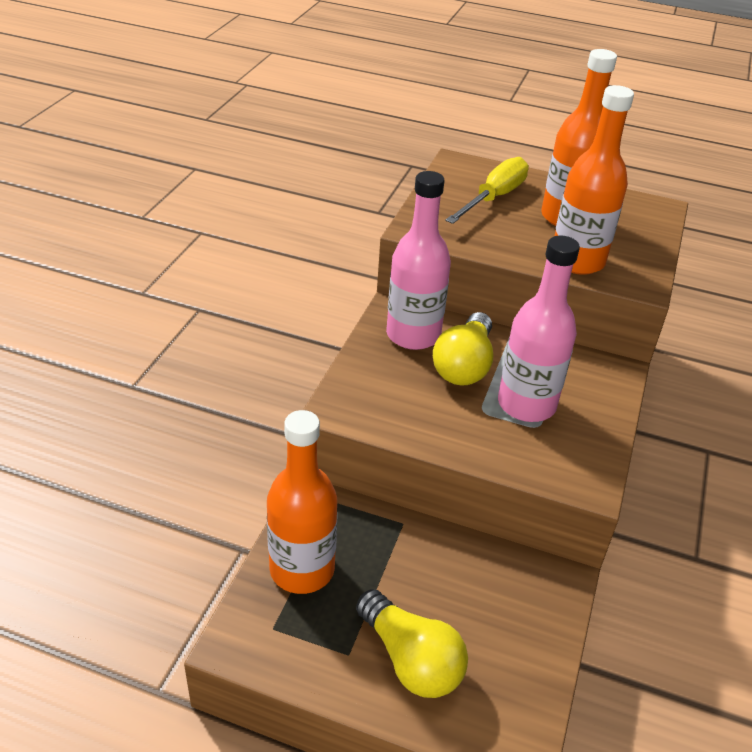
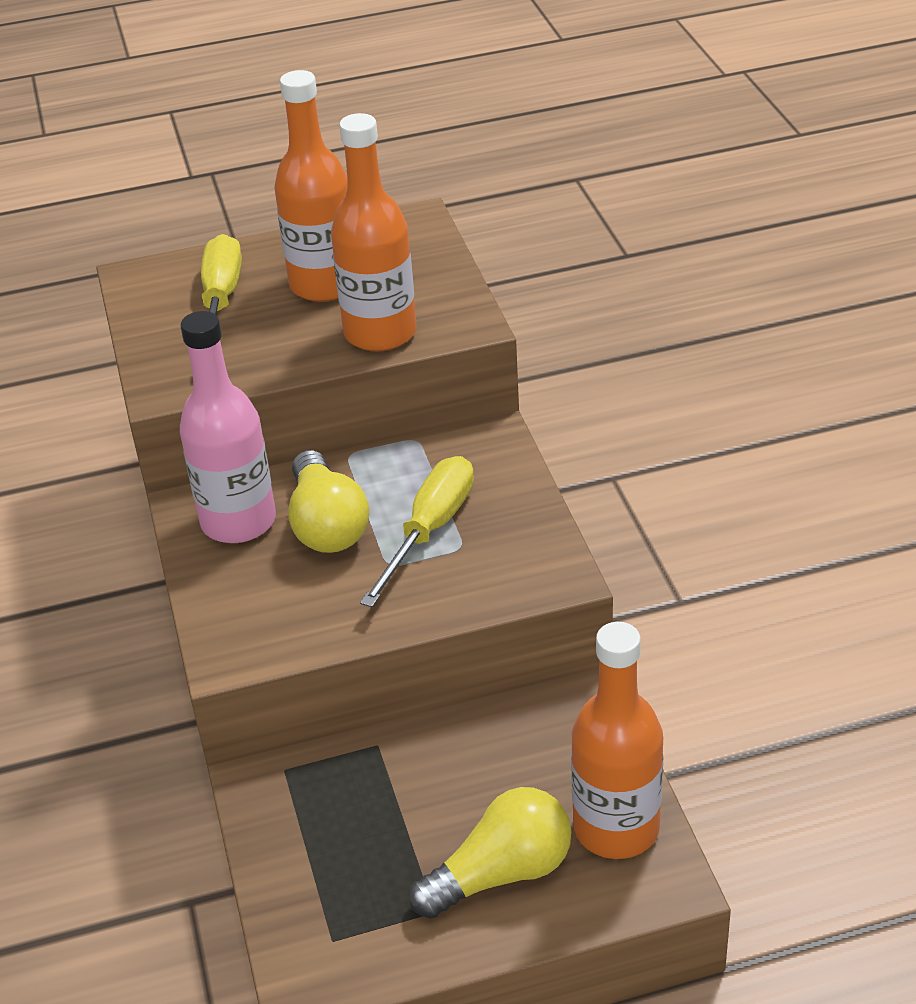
camera: 30 degrees left, 0 degrees up
(302, 569) = (310, 862): orange bottle -> orange bottle (616, 828)
(411, 659) = (501, 873): yellow light bulb -> yellow light bulb turned 45 degrees counterclockwise
(526, 404) = (430, 530): pink bottle -> yellow screwdriver

